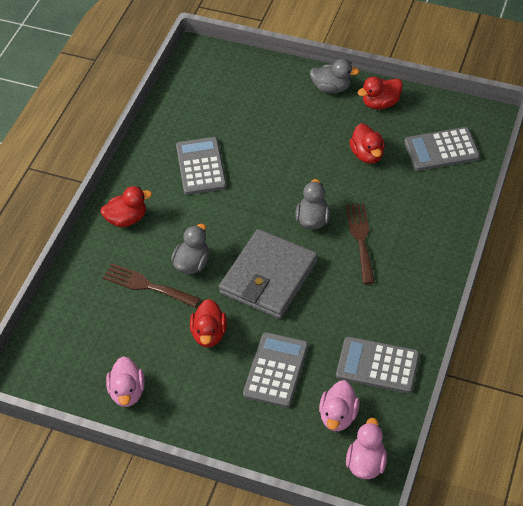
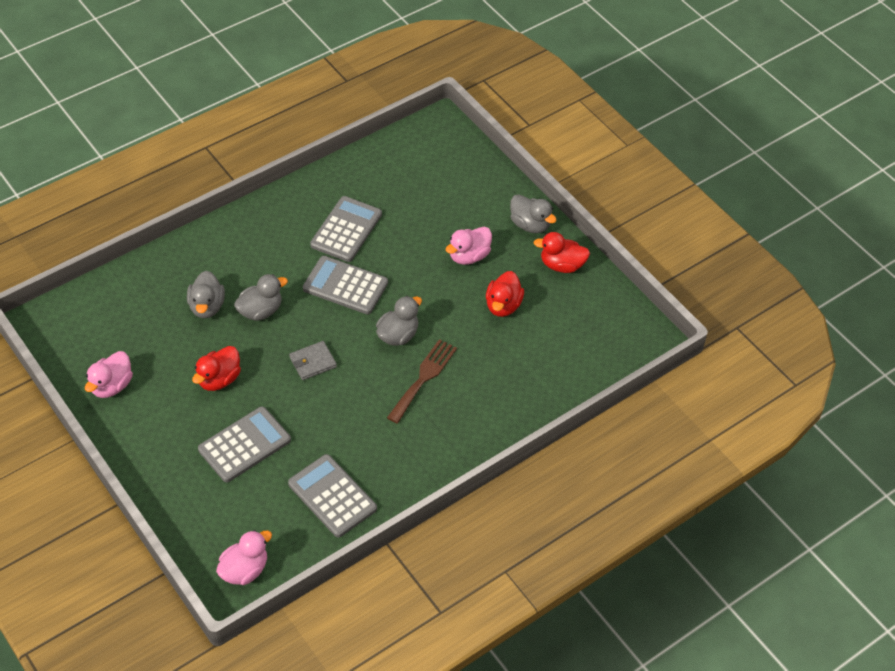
camera: 30 degrees right, 0 degrees up
(127, 219) = (242, 239): red duck -> none
(147, 285) = (207, 306): brown fork -> grey duck
(268, 277) = (313, 362): grey wallet -> grey wallet, size x0.43
(338, 416) = (259, 516): pink duck -> pink duck (469, 256)
(441, 150) = (576, 342): grey calculator -> grey calculator (345, 286)

